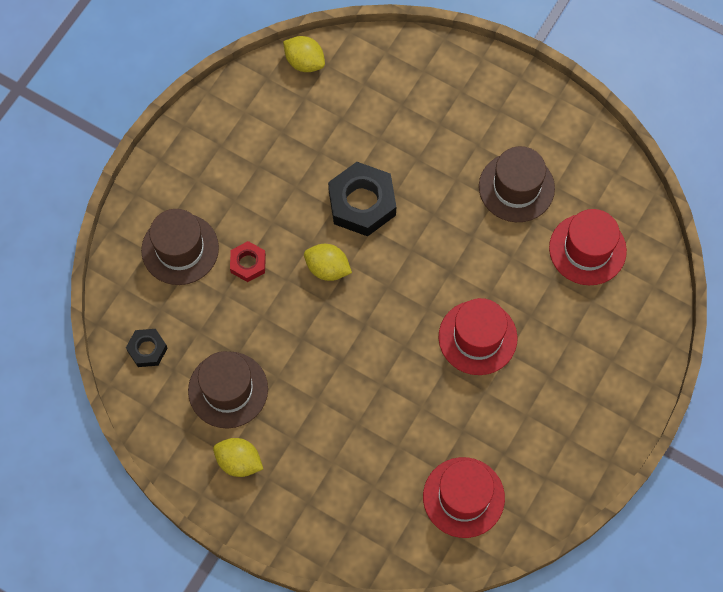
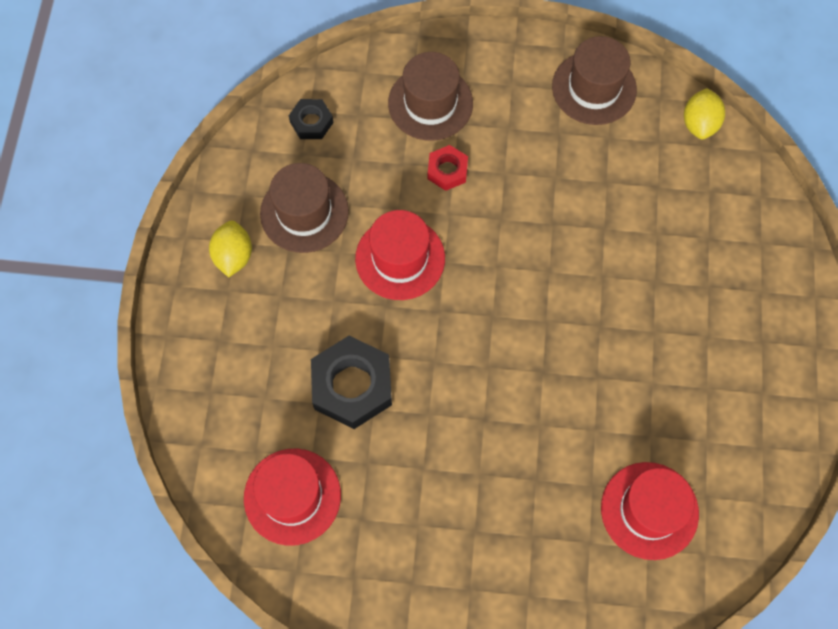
camera: 65 degrees right, 0 degrees up
(327, 268) = (481, 247): yellow lemon -> none
(362, 203) = (572, 248): black nut -> black nut (352, 386)
(477, 337) = (481, 433): red hat -> red hat (400, 258)
(516, 187) = (680, 399): brown hat -> brown hat (594, 88)

